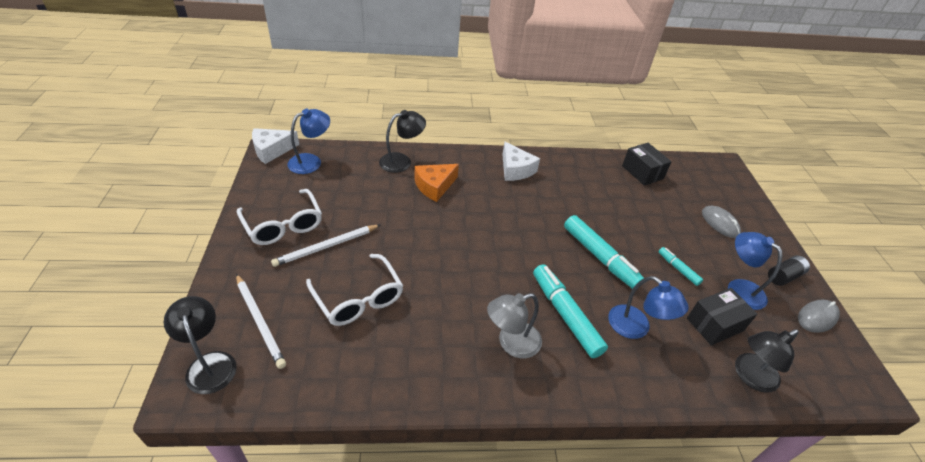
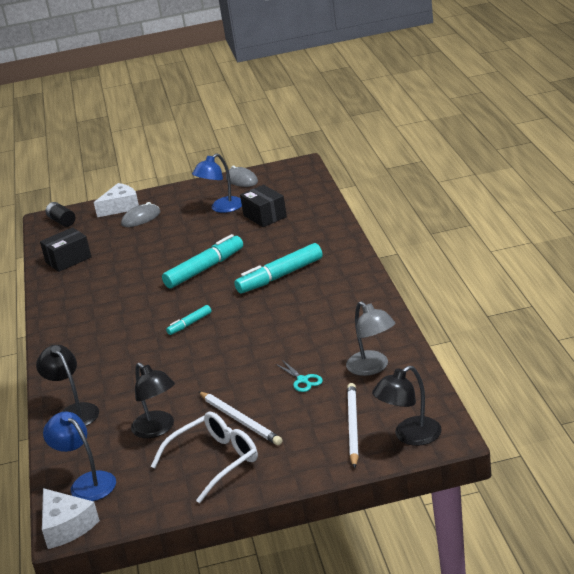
camera: 90 degrees left, 15 degrees down
(260, 321) = (353, 426): white pencil -> white pencil turned 45 degrees counterclockwise
(358, 298) = (302, 380): white glasses -> turquoise scissors
(434, 186) = (119, 377): orange cheese -> none
(511, 343) = (320, 295): grey lamp -> grey lamp (373, 368)
(515, 169) = (77, 332): white cheese -> white cheese (121, 207)
(636, 328) = (281, 246): blue lamp -> none
(678, 269) = (208, 233): turquoise marker -> turquoise marker (190, 324)
(750, 376) = (309, 202): black lamp -> black lamp (158, 429)
(784, 276) = (201, 191): black battery -> black battery (62, 221)

